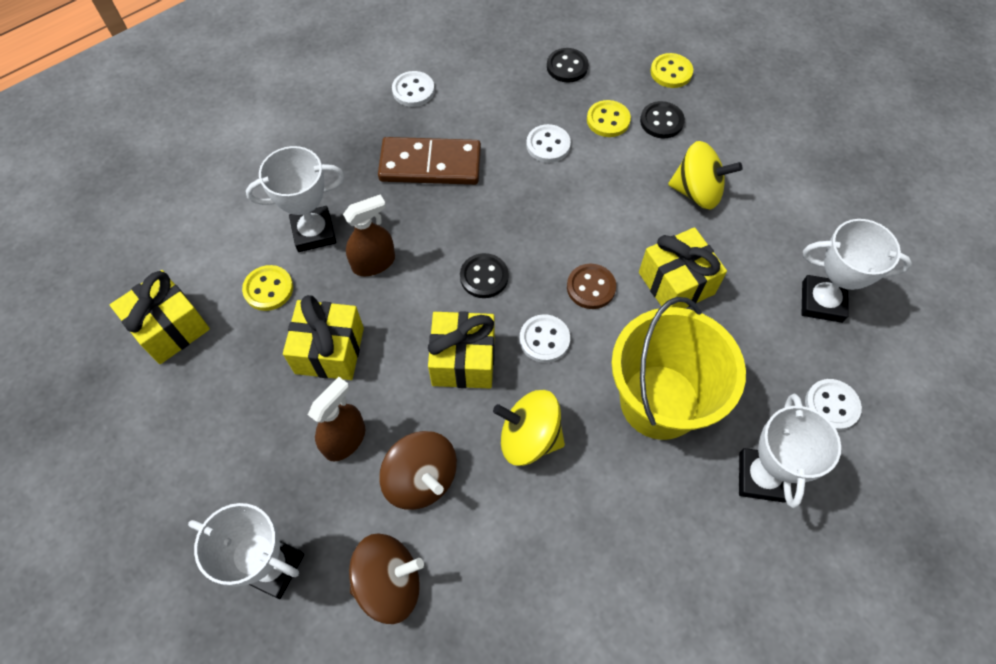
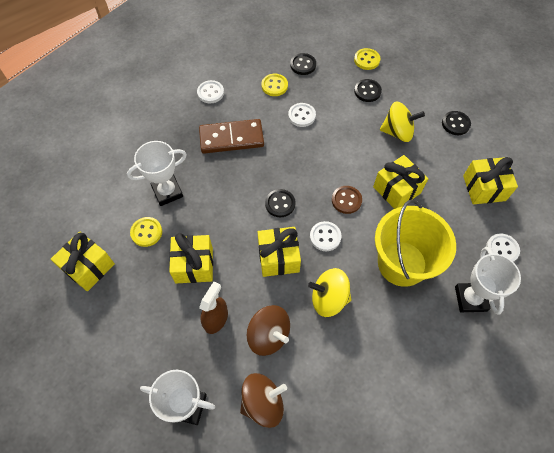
camera: 10 degrees left, 0 degrees up
(374, 263) = (209, 205): brown spray bottle -> none
(608, 120) = (335, 95): yellow button -> yellow button (274, 86)
(796, 192) = (455, 124): none -> black button
(822, 302) = (484, 188): white trophy -> yellow gift

